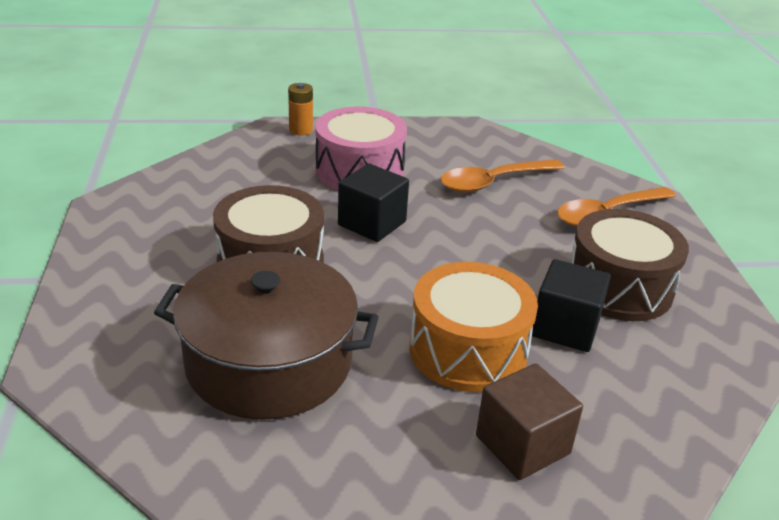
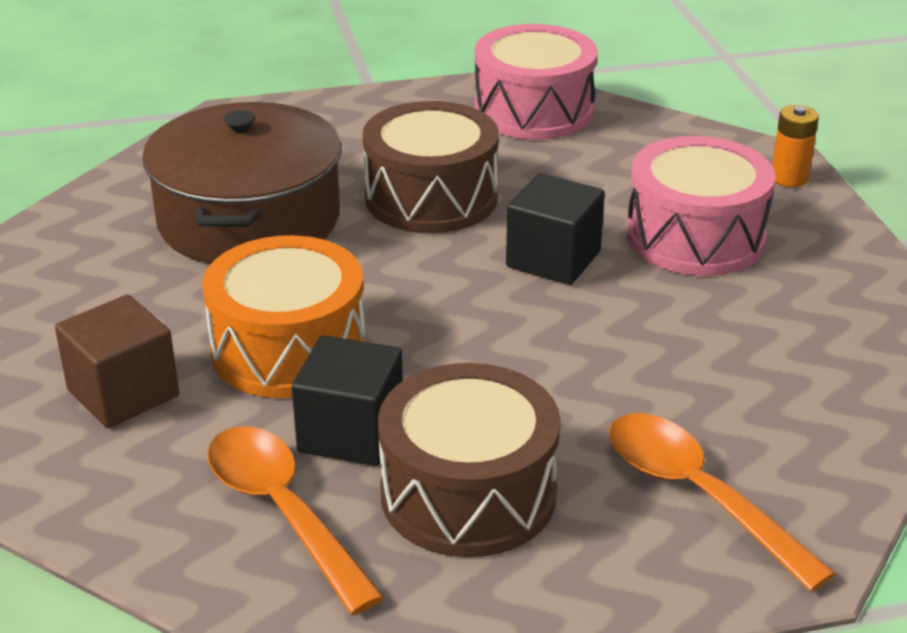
camera: 85 degrees right, 0 degrees up
(156, 201) = (533, 111): none -> pink drum
(493, 182) = (738, 364): orange spoon -> orange spoon (283, 512)

